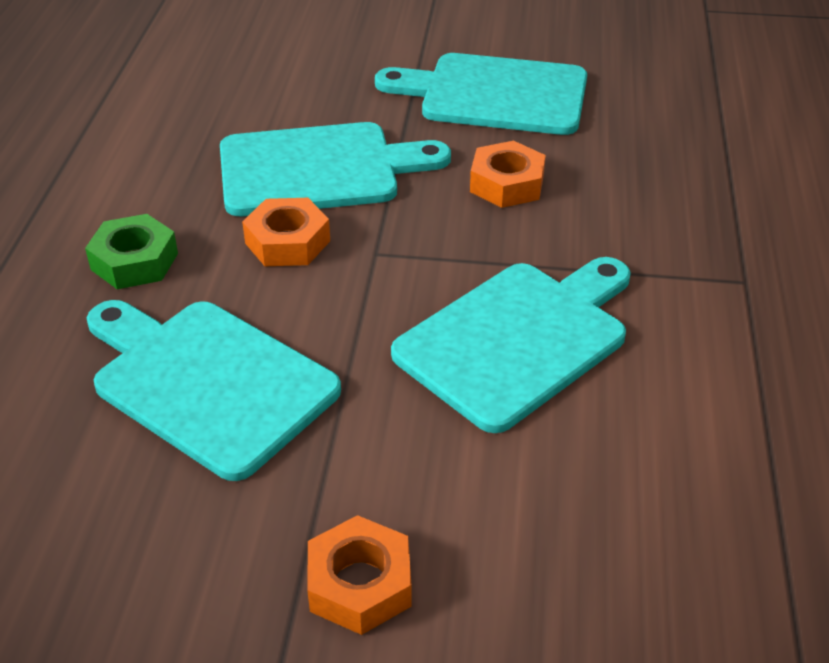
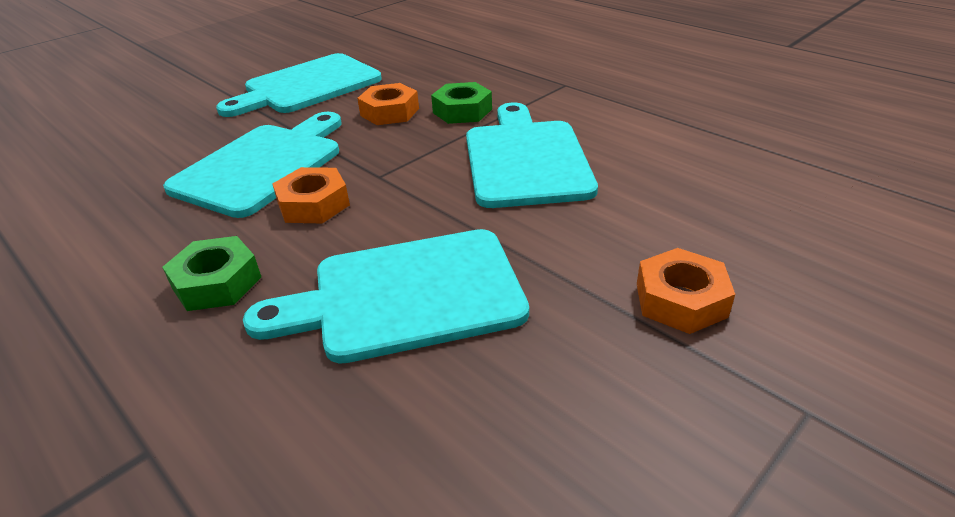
camera: 50 degrees left, 5 degrees down
(571, 234) = (462, 111): none -> green nut

